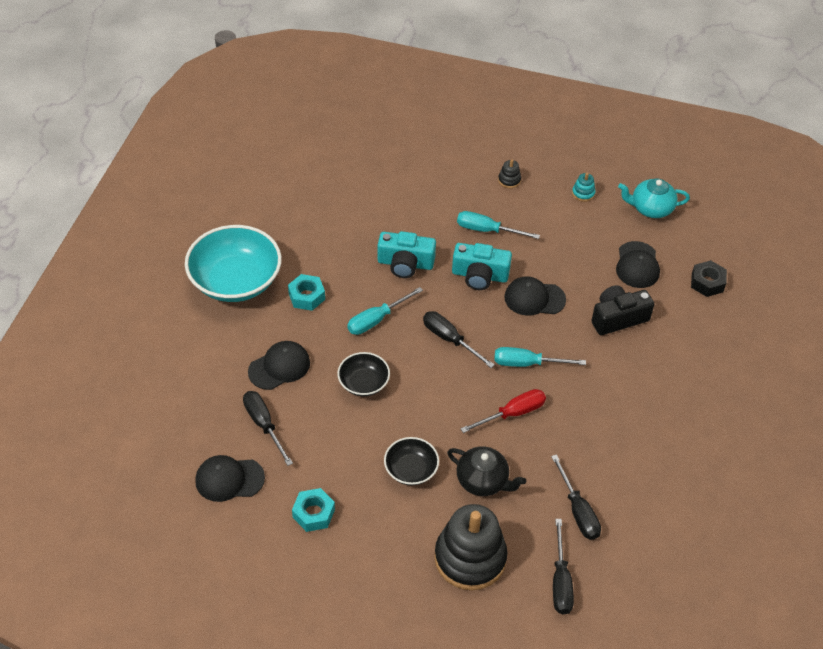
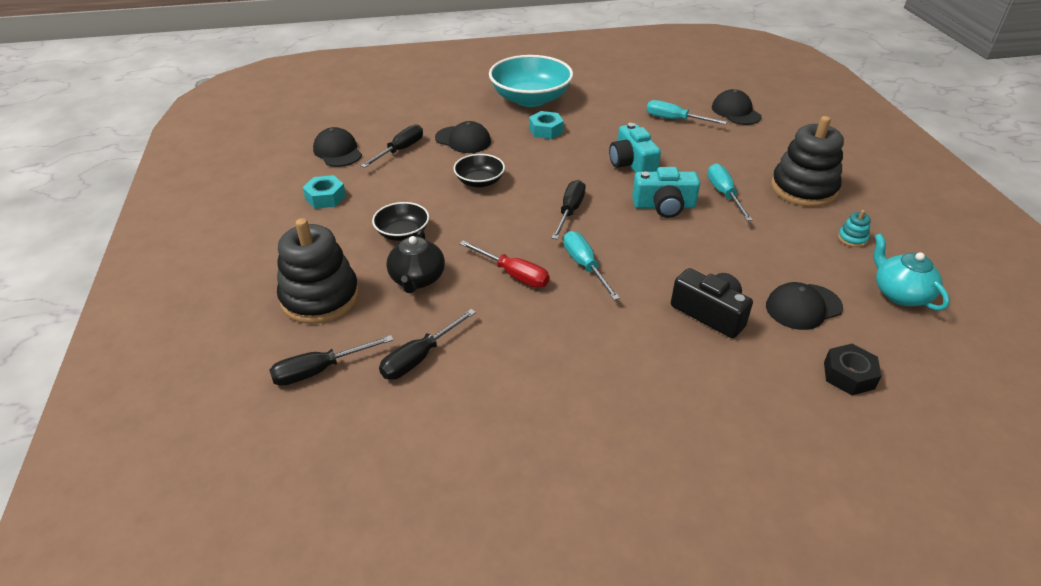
camera: 65 degrees right, 10 degrees down
(376, 320) = (554, 168): turquoise screwdriver -> turquoise screwdriver (675, 120)
(480, 275) = (664, 206): turquoise camera -> turquoise camera turned 75 degrees counterclockwise
(509, 180) = (803, 189): black stacking toy -> black stacking toy, size x2.50
(534, 298) = (672, 247): black cap -> black cap (735, 112)

